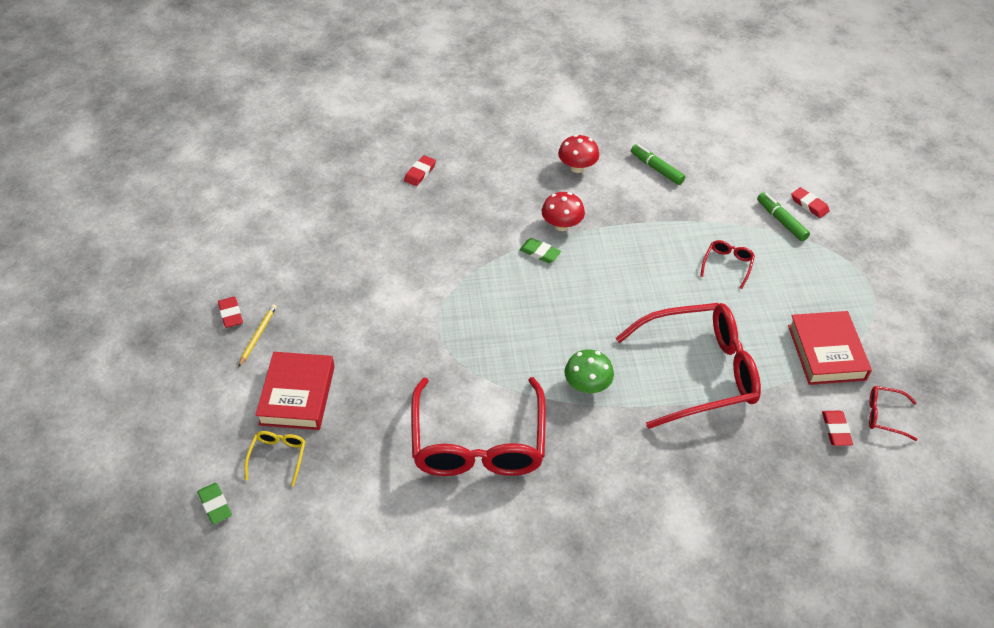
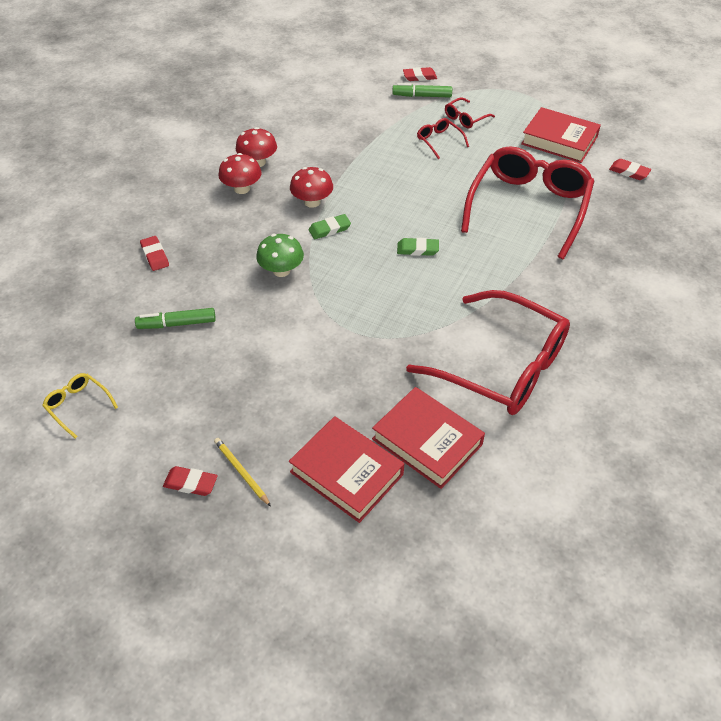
camera: 55 degrees left, 0 degrees up
(215, 505) = (433, 606): green eraser -> green eraser (417, 249)
(278, 457) = (412, 524): yellow glasses -> yellow glasses (78, 406)
(361, 429) = (427, 442): none -> red book
(536, 176) = (242, 189): none -> red mushroom
(587, 385) = (493, 272): green mushroom -> green mushroom (281, 270)
(656, 169) = (306, 124): green marker -> green marker (177, 324)
(885, 416) = (633, 145): red glasses -> red glasses (465, 118)

